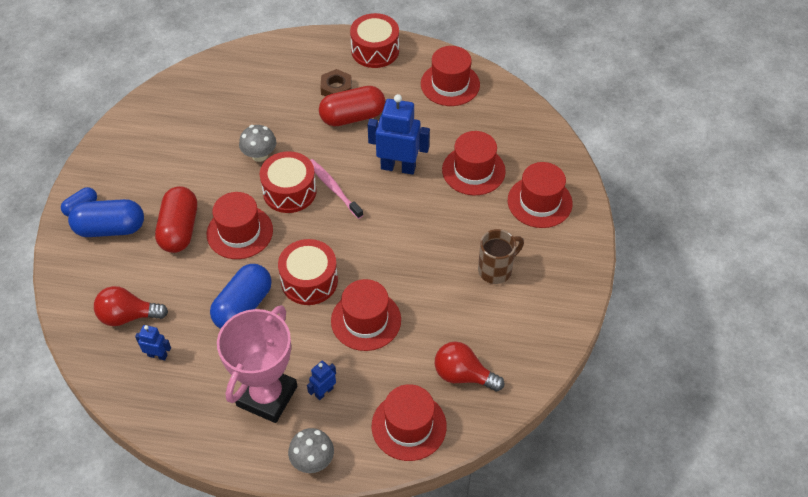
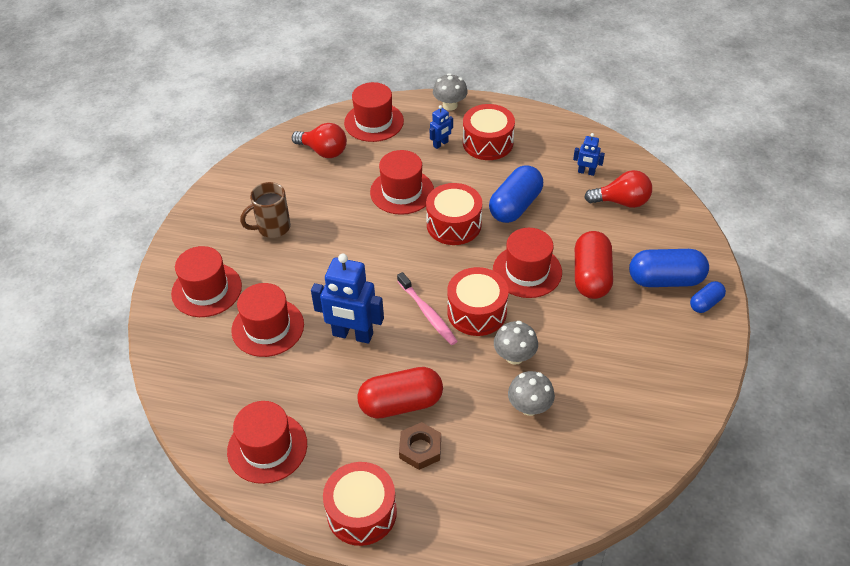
camera: 175 degrees left, 5 degrees down
(251, 118) = (529, 407): none -> grey mushroom
(267, 396) = (487, 143): pink trophy -> red drum

